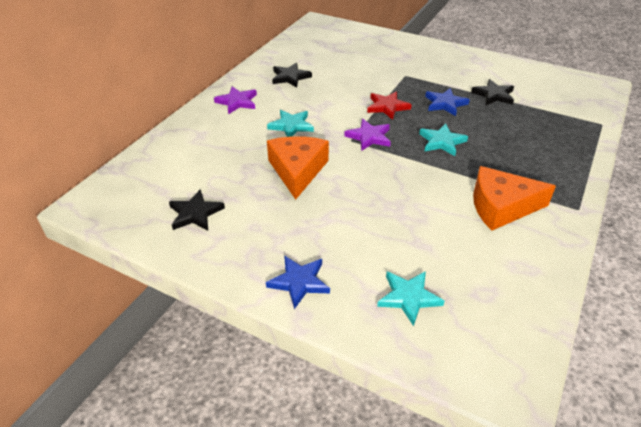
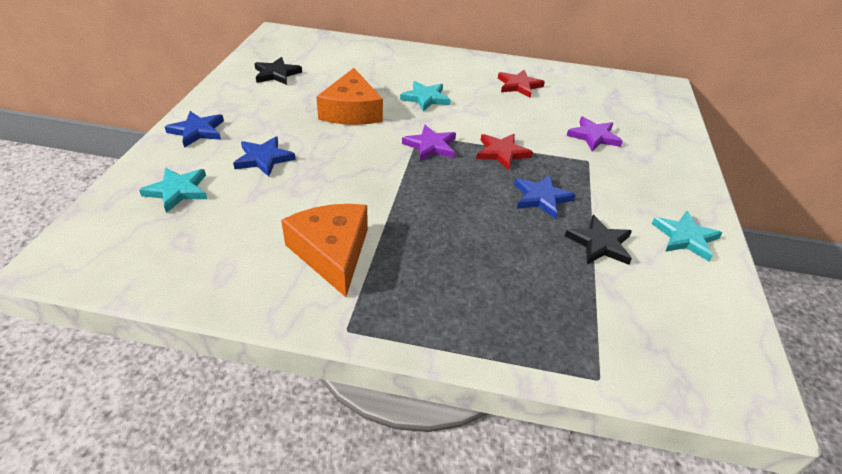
camera: 70 degrees right, 0 degrees up
(237, 102) = (450, 65): purple star -> purple star (593, 136)
(290, 77) = (519, 86): black star -> red star
(297, 170) = (351, 111): orange cheese -> orange cheese turned 105 degrees clockwise
(365, 234) = (264, 159): none -> blue star
(442, 142) = (449, 199): turquoise star -> turquoise star (685, 238)

